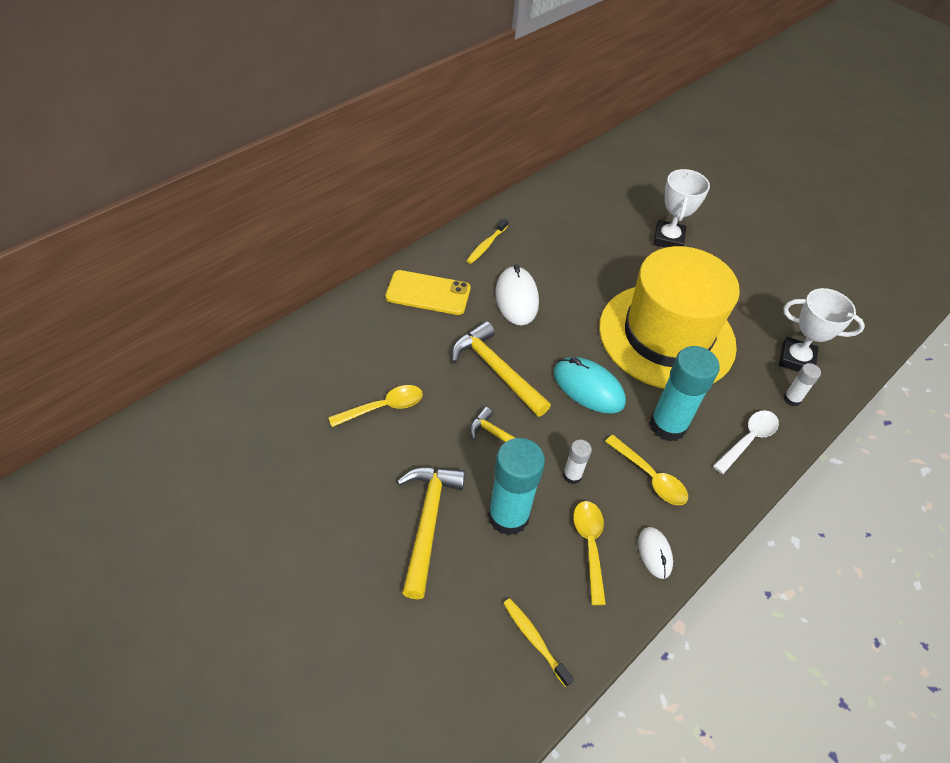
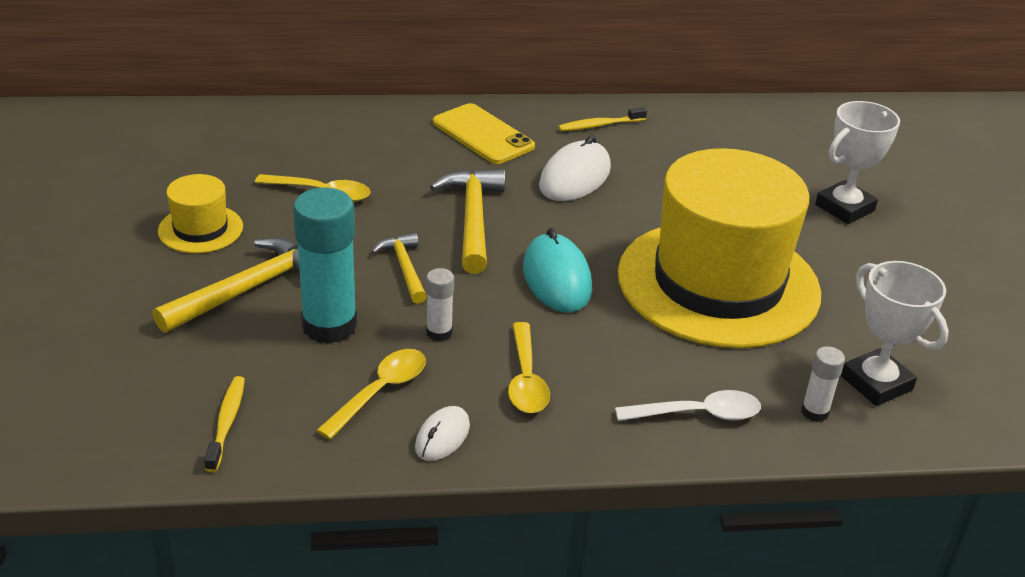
camera: 40 degrees right, 15 degrees down
(339, 492) = (200, 229): none -> yellow hat
(668, 425) = (609, 352): turquoise glue stick -> none

